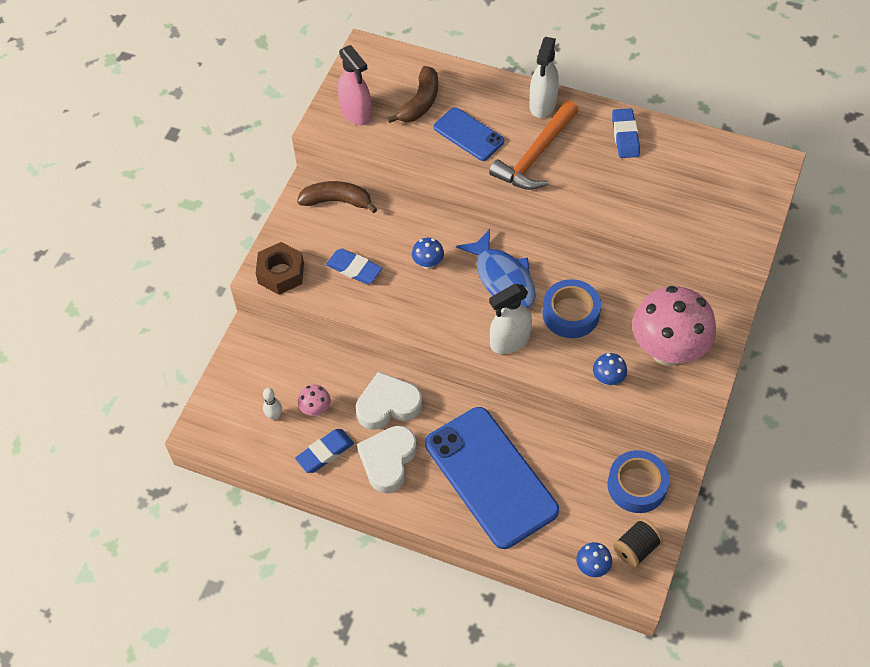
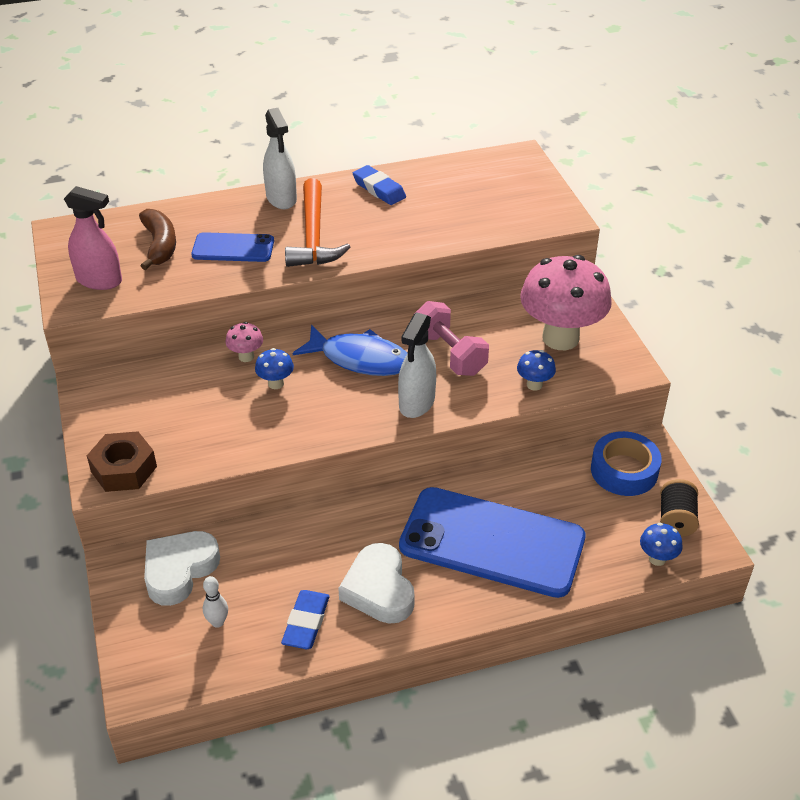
camera: 40 degrees left, 15 degrees down
(316, 409) = (259, 589): pink mushroom -> pink mushroom (246, 356)
(337, 201) = (129, 379): brown banana -> none
(354, 269) = (203, 425): blue eraser -> none
(388, 405) = (331, 541): white heart -> white heart (179, 570)
(570, 313) = (449, 354): blue tape -> pink dumbbell

